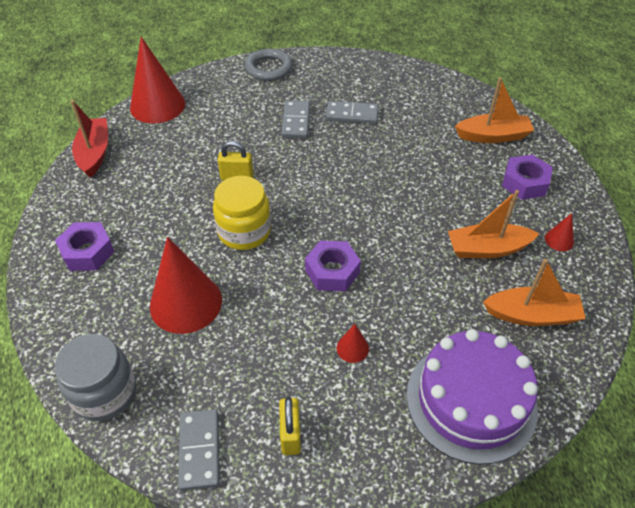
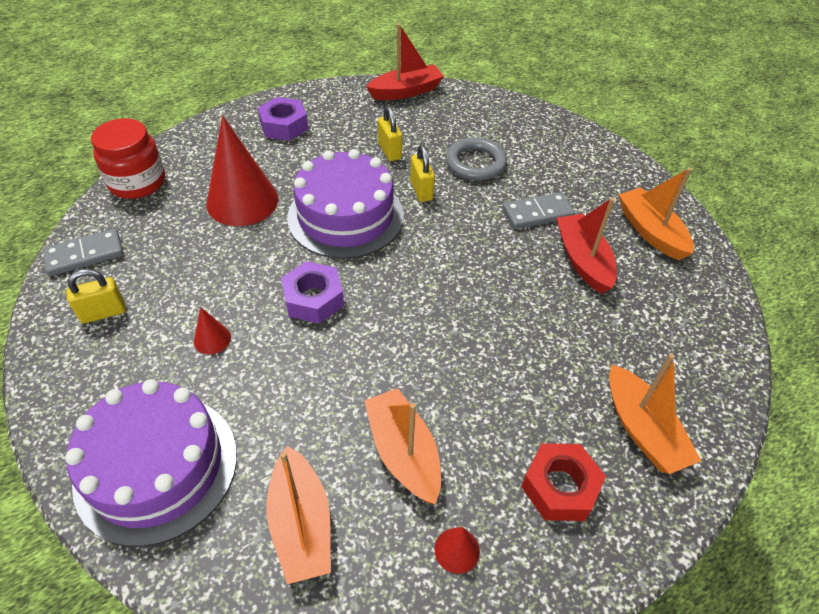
camera: 70 degrees right, 0 degrees up
(105, 393) = (137, 182): grey jar -> red jar
(157, 105) = (496, 107): red cone -> none
(174, 184) = (389, 151): none -> yellow padlock
(244, 231) = (345, 216): yellow jar -> purple cake
(268, 68) = (617, 168): grey ring -> grey ring (475, 163)
(339, 76) = (650, 231): none -> orange boat
(352, 115) = (583, 260): grey domino -> red boat
(524, 183) = (560, 487): purple nut -> red nut

